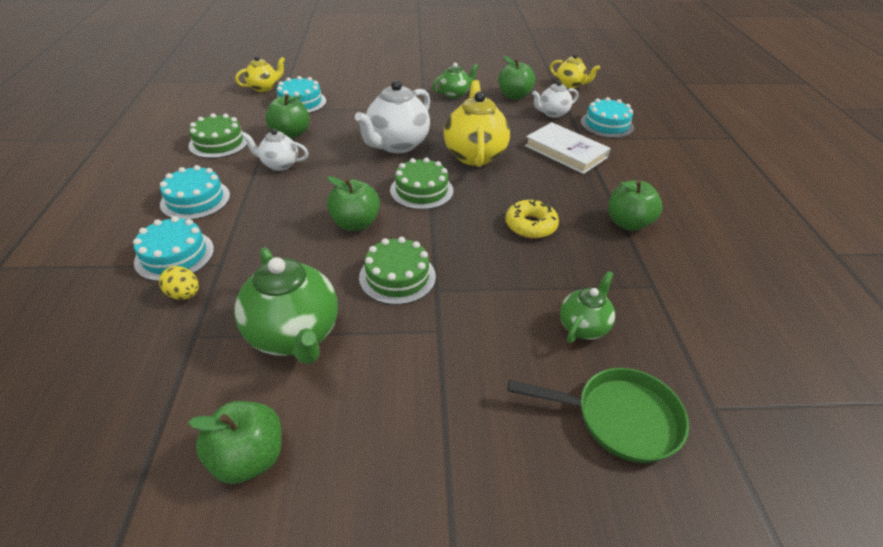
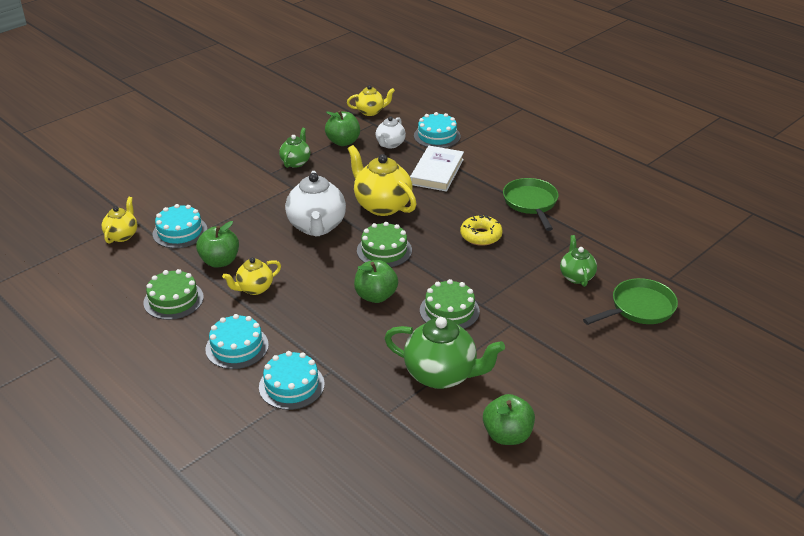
camera: 40 degrees left, 5 degrees down
(184, 294) = (341, 399): yellow egg -> none
(279, 165) = (254, 288): white teapot -> yellow teapot
(565, 152) = (437, 172): white book -> white book turned 75 degrees counterclockwise
(628, 223) = (531, 203): green apple -> green pan

